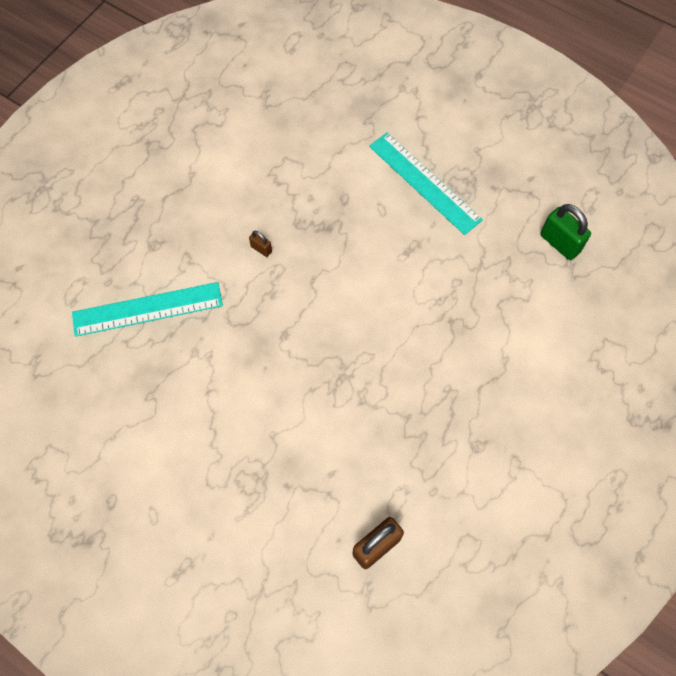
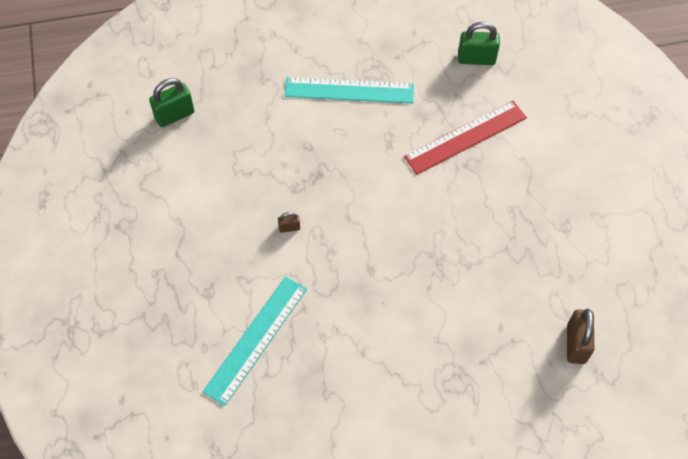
camera: 45 degrees left, 5 degrees down
(274, 94) = (174, 115): none -> green padlock
(477, 299) = (466, 137): none -> red ruler

